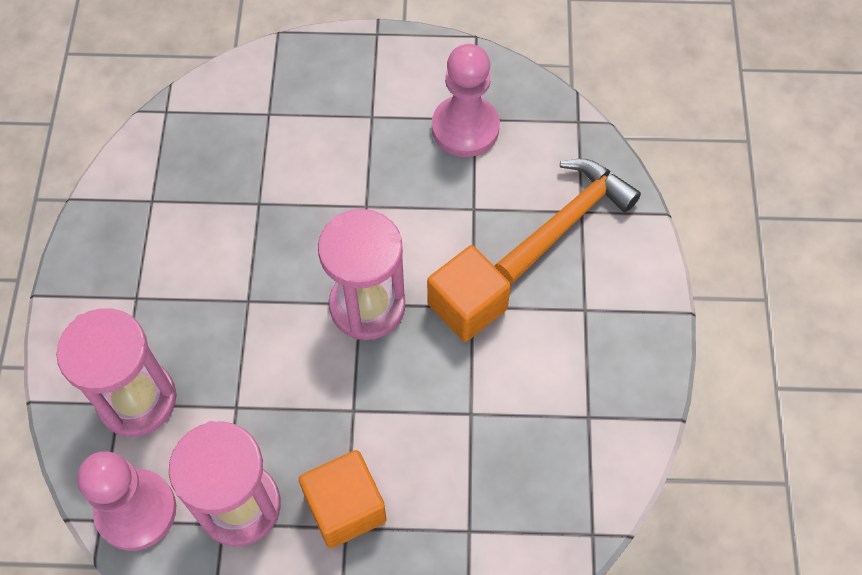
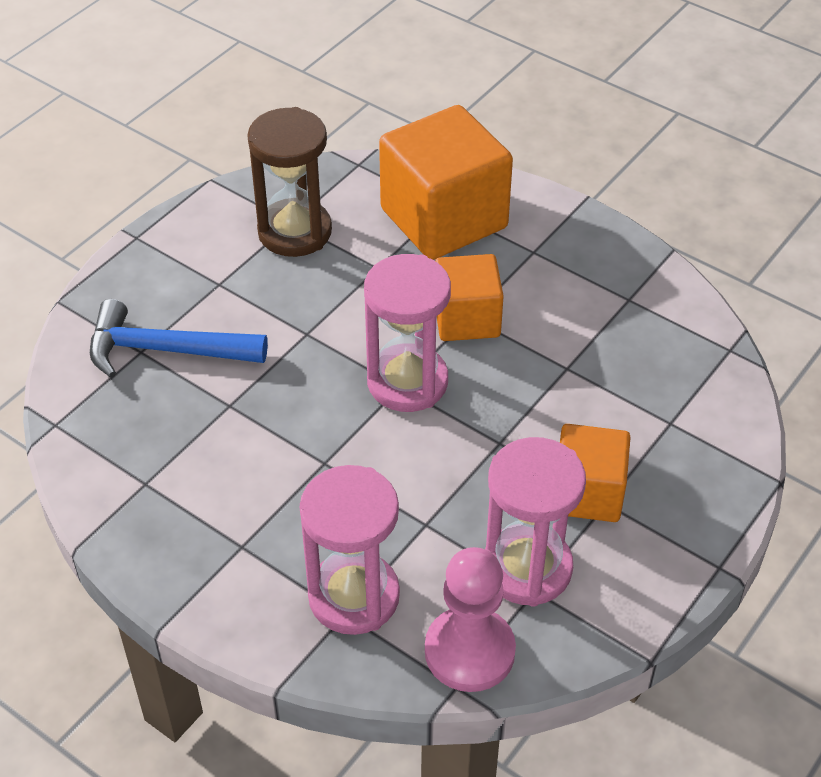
camera: 55 degrees left, 15 degrees down
(280, 128) = (165, 350): none -> blue hammer
(465, 128) = (295, 232): pink pawn -> brown hourglass
(567, 220) = (444, 218): orange hammer -> orange cube

